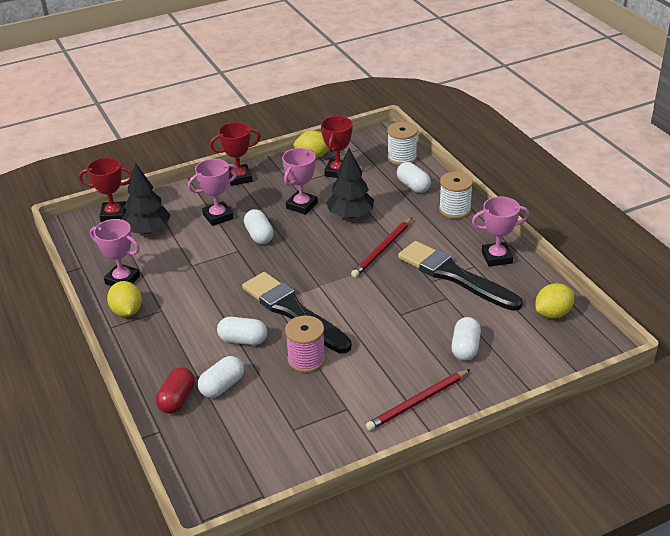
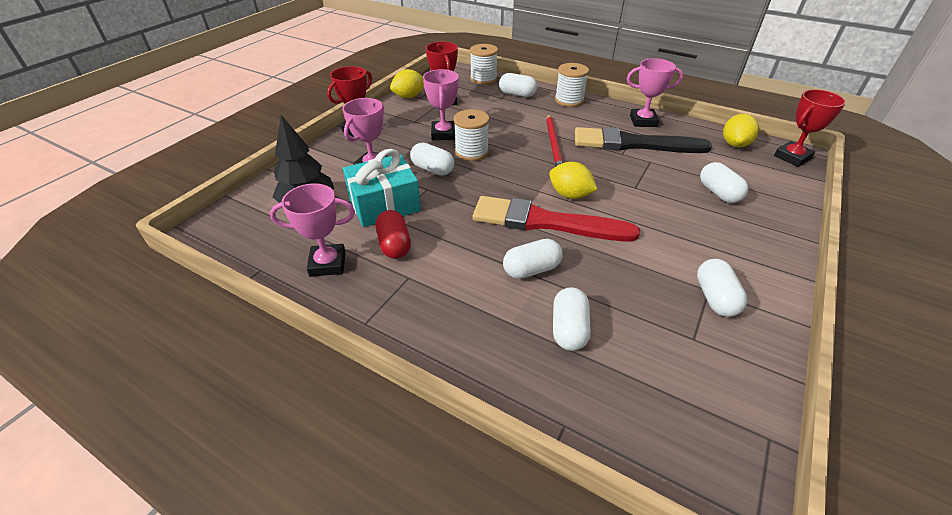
camera: 35 degrees left, 5 degrees up
(113, 215) = (251, 202): red trophy -> red trophy (792, 157)
(127, 311) = (368, 296): yellow lemon -> yellow lemon (570, 195)
(177, 399) = (539, 372): red capsule -> red capsule (394, 245)
(196, 251) = (384, 204): none -> turquoise gift
(293, 312) = (545, 222): black brush -> red brush
(305, 231) = (471, 152): none -> white spool
(306, 359) = (613, 260): pink spool -> none
(343, 415) = (715, 298): none -> white capsule
(350, 215) = (494, 128): black tree -> none
(418, 402) = (752, 254): red pencil -> none
(497, 257) = (643, 121): pink trophy -> pink trophy turned 45 degrees clockwise

